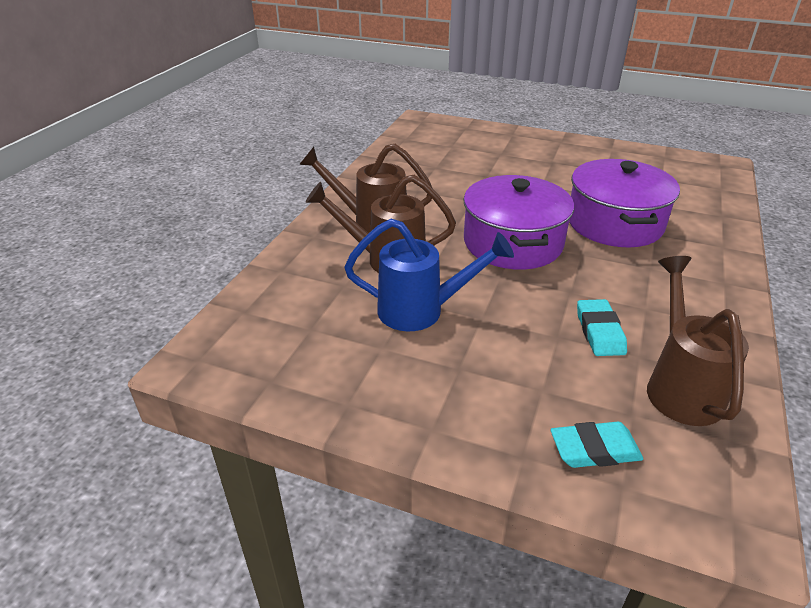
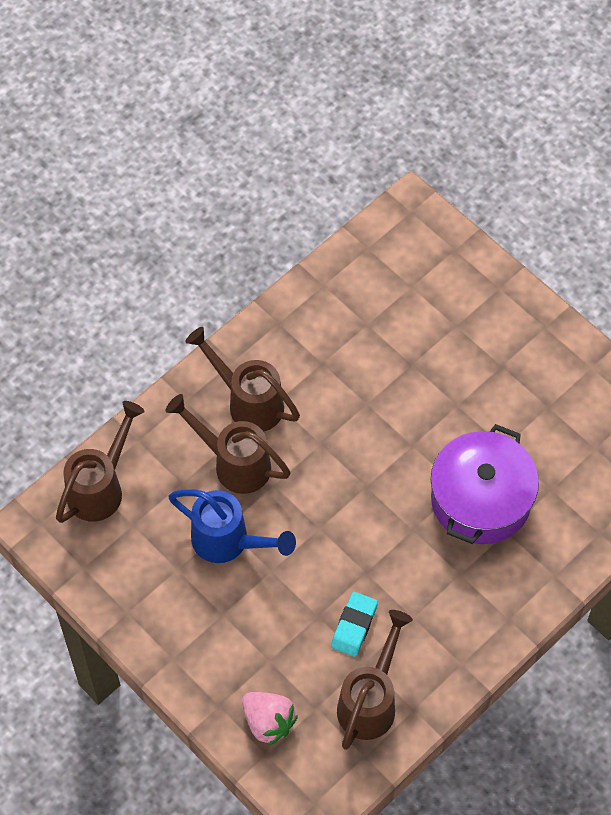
camera: 25 degrees right, 25 degrees up
(259, 311) = (101, 487): none -> brown watering can
(513, 243) = (361, 487): purple pot -> none
(594, 449) = (268, 722): turquoise eraser -> pink strawberry

